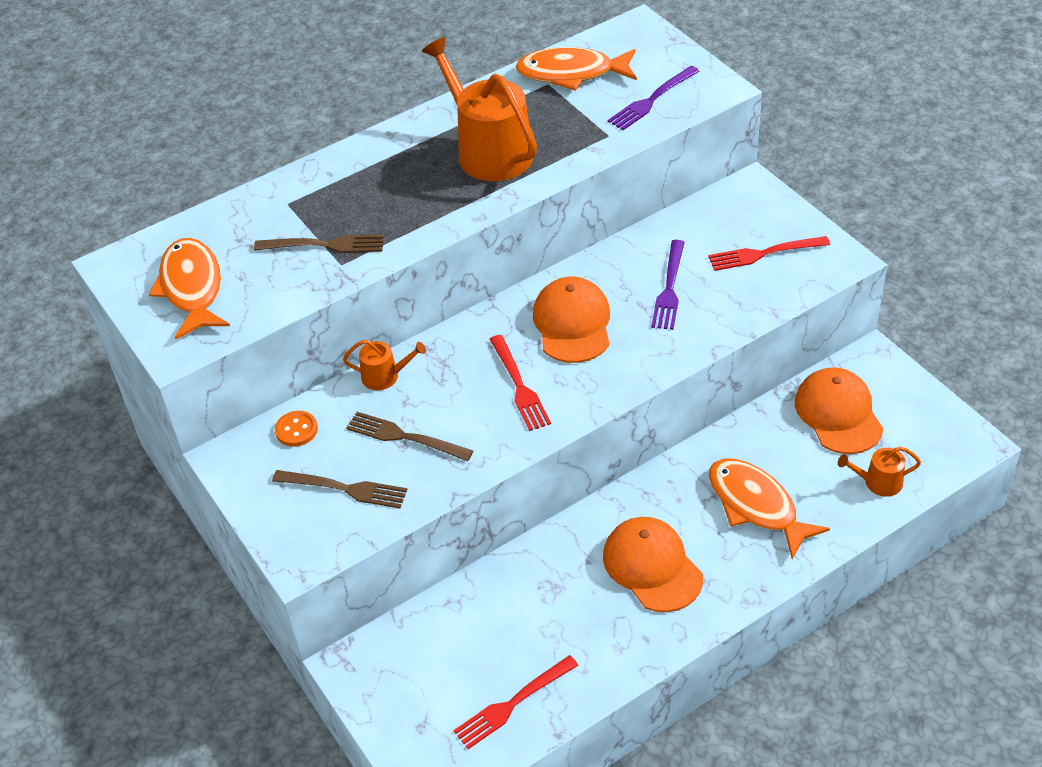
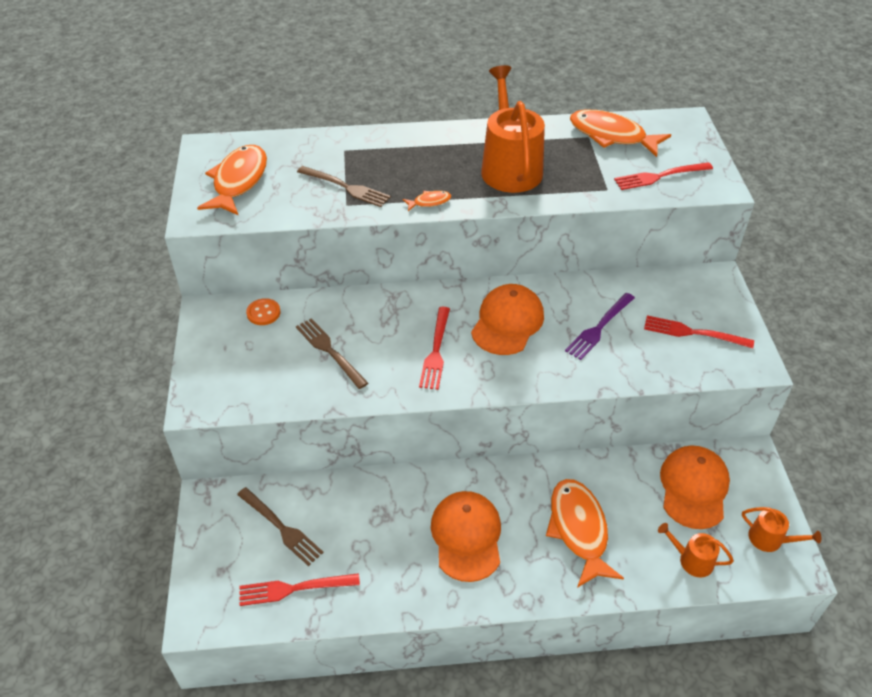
camera: 25 degrees right, 0 degrees up
(344, 489) = (263, 369): brown fork -> brown fork (281, 527)
(385, 376) = (349, 302): orange watering can -> orange watering can (770, 539)
(431, 224) = (429, 202): none -> orange fish
(652, 100) = (660, 176): purple fork -> red fork

